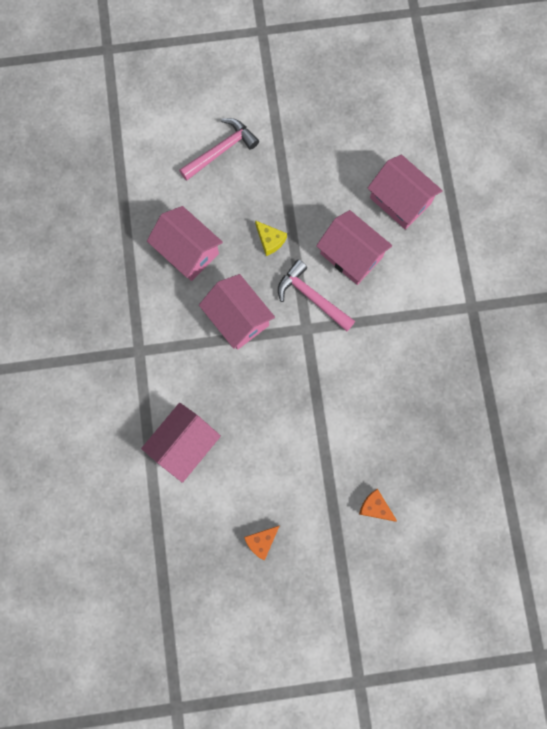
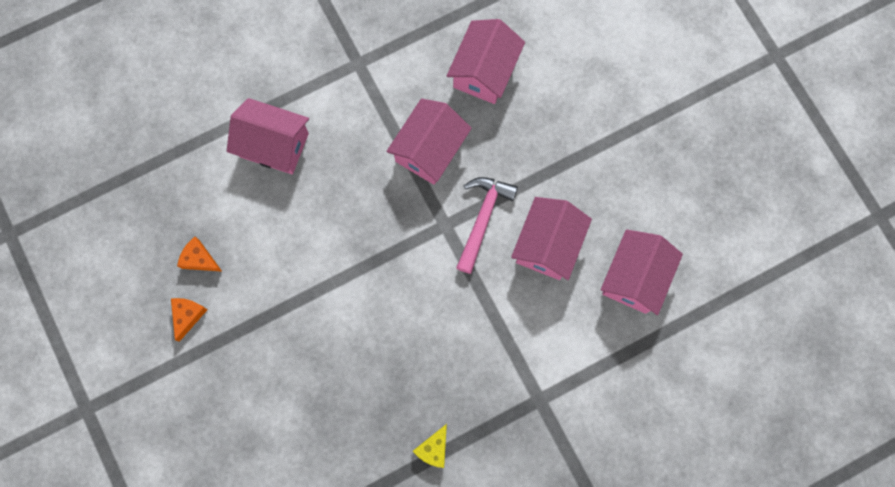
camera: 70 degrees right, 0 degrees up
(221, 150) = (613, 64): pink hammer -> none
(270, 240) = (530, 152): yellow cheese -> yellow cheese (433, 448)
(375, 507) = (273, 366): orange cheese -> orange cheese (188, 315)

